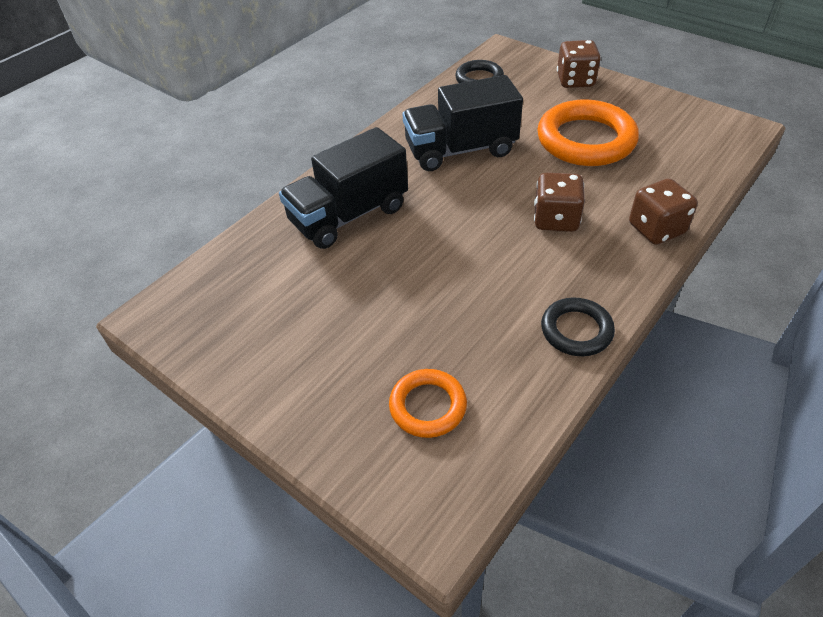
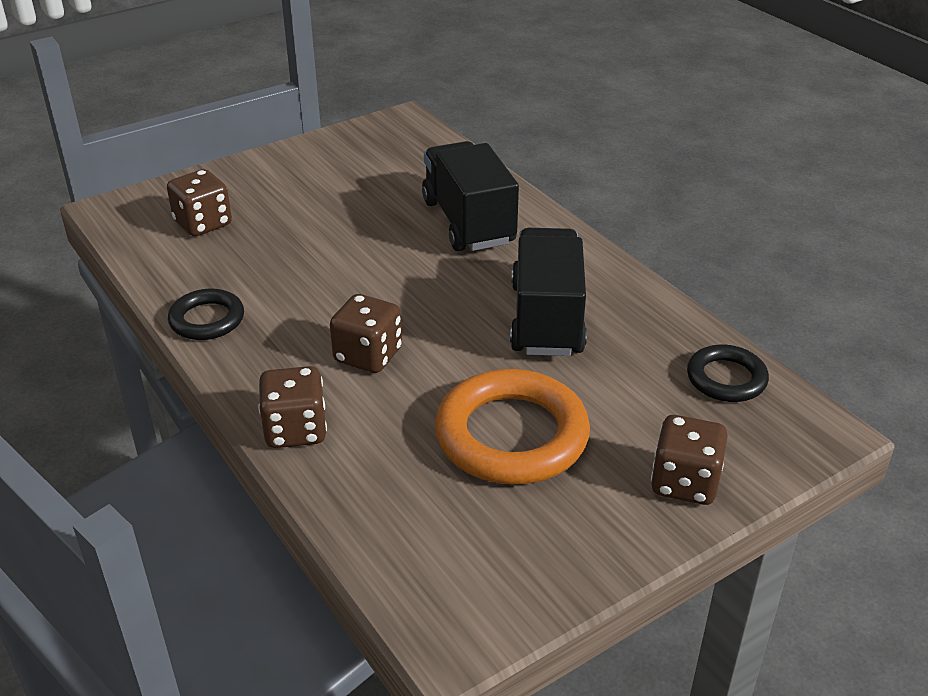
camera: 105 degrees right, 10 degrees down
(428, 406) = (203, 223): orange ring -> brown dice

